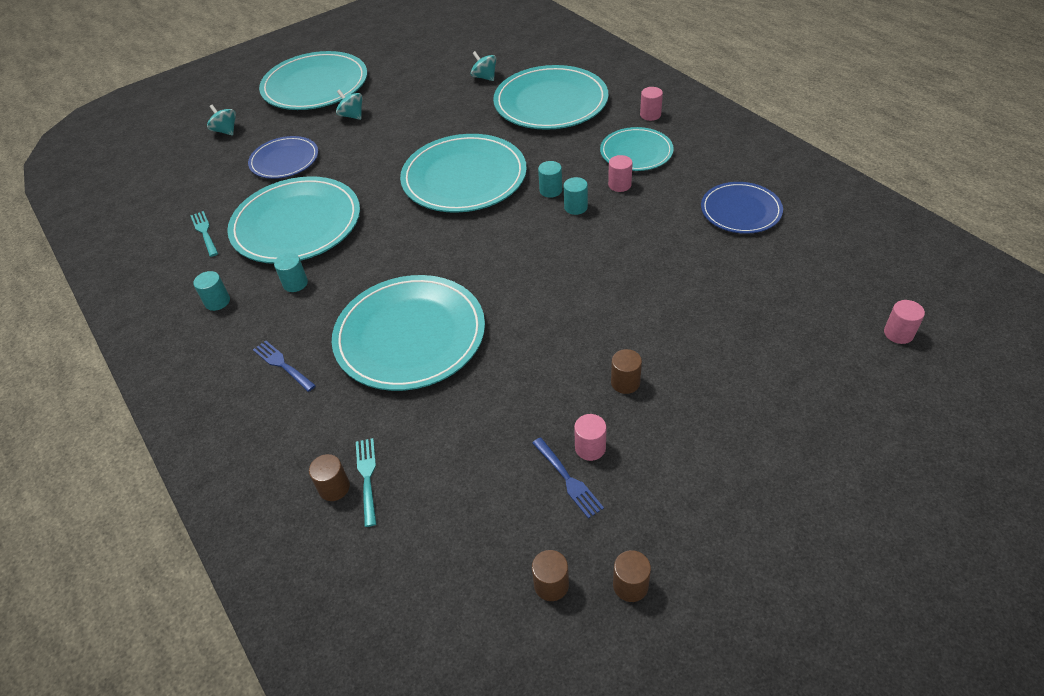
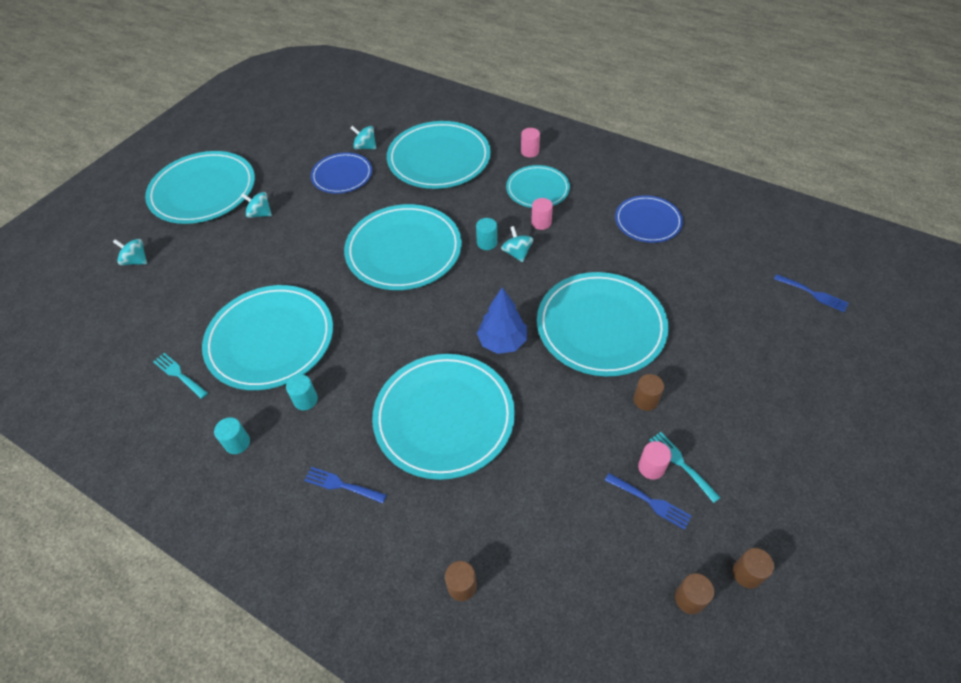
camera: 25 degrees left, 5 degrees up
(284, 160) = (218, 277): blue plate -> blue plate (342, 175)
(367, 477) = (485, 564): turquoise fork -> turquoise fork (681, 464)
(509, 285) = (502, 342): none -> blue tree
(576, 207) = (517, 253): turquoise cylinder -> turquoise spinning top
(621, 298) = (601, 326): none -> turquoise plate
(898, 333) = (813, 294): pink cylinder -> blue fork

